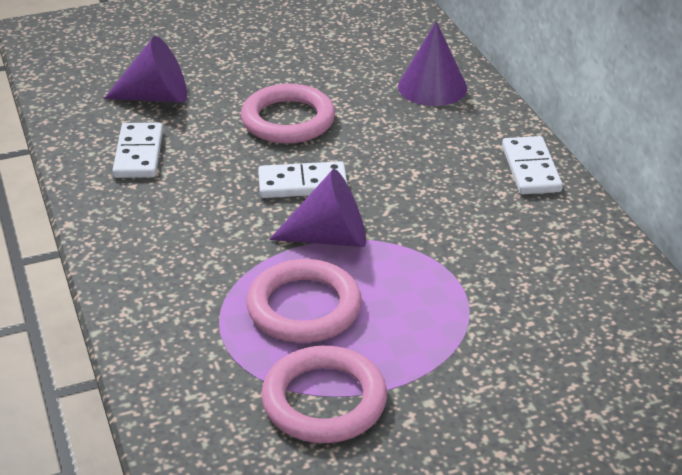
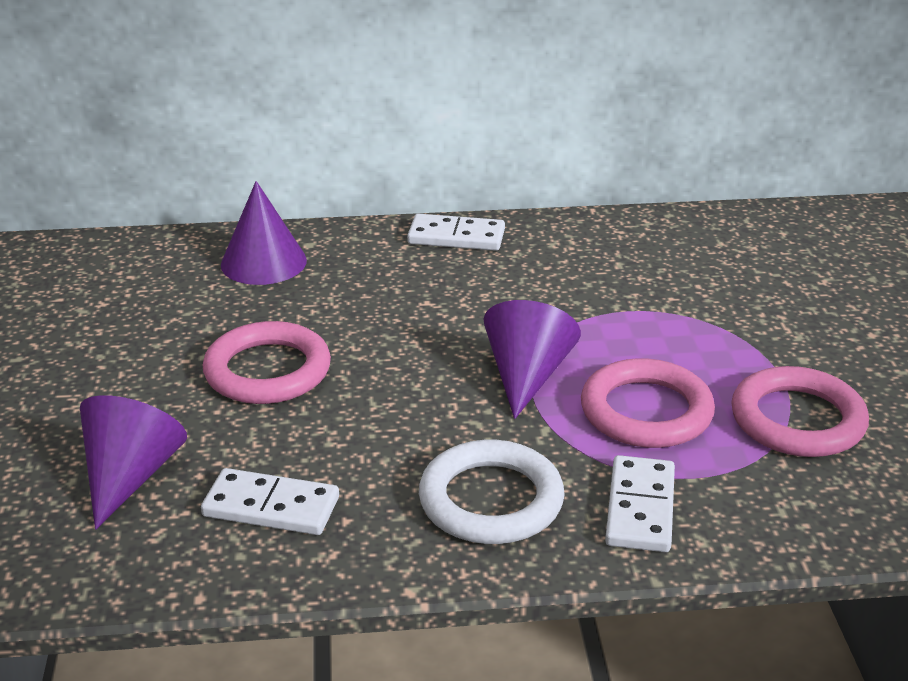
camera: 75 degrees left, 5 degrees down
(167, 242) = (491, 500): none -> white ring
(302, 184) = (413, 379): white domino -> white domino (640, 508)

